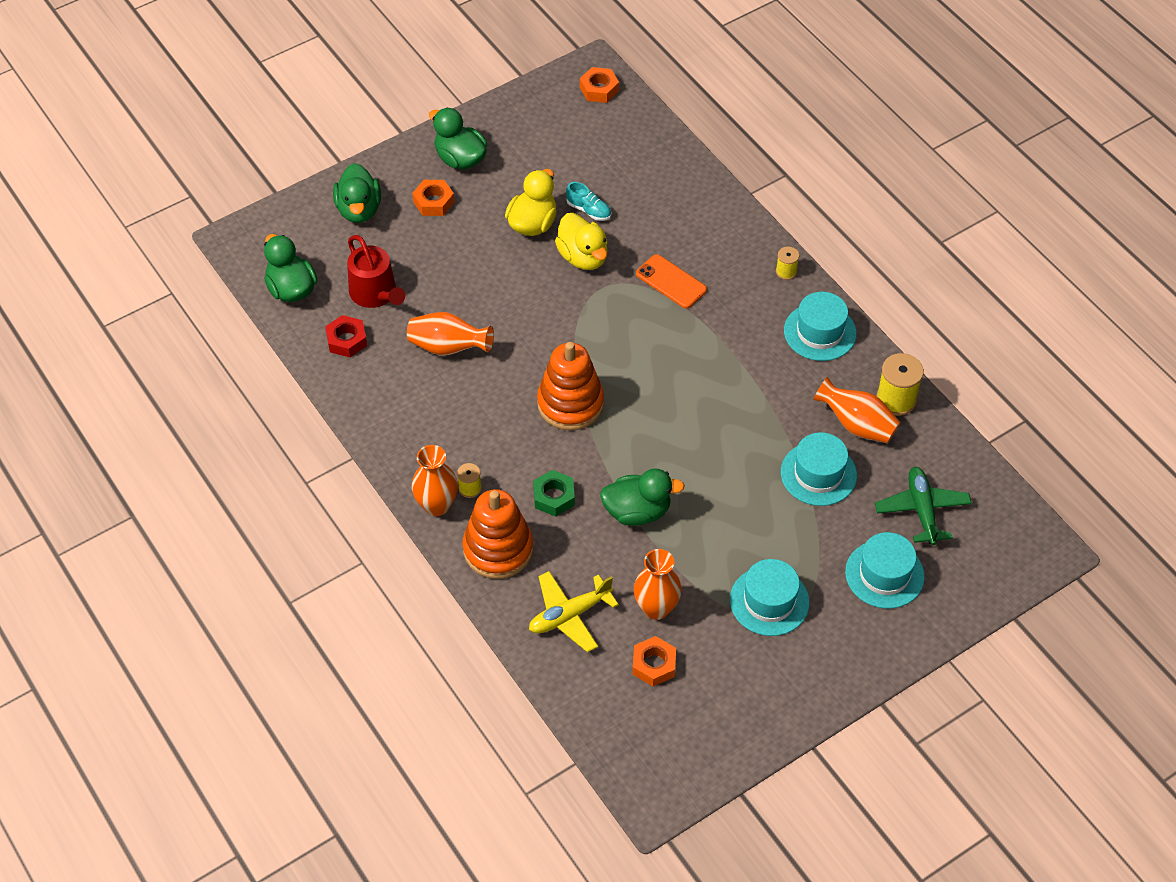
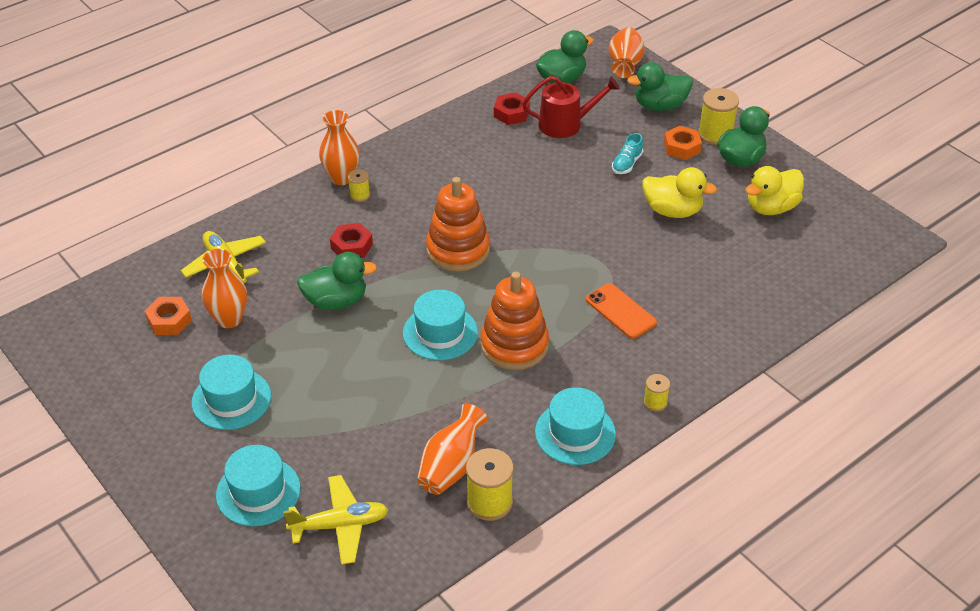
camera: 85 degrees right, 10 degrees down
(376, 294) = (565, 124): red watering can -> red watering can turned 150 degrees counterclockwise
(416, 172) = (715, 134): none -> yellow spool
(448, 347) = (513, 170): orange vase -> orange vase (624, 66)
(498, 549) = (296, 216): orange stacking toy -> orange stacking toy (514, 345)
(554, 497) = (352, 246): green nut -> red nut
(583, 257) = (638, 247): yellow duck -> yellow duck (771, 207)
(588, 210) = (700, 247): turquoise shoe -> turquoise shoe (627, 164)
(599, 89) = (870, 245): orange nut -> none
(637, 511) = (336, 301): green duck -> green duck turned 90 degrees counterclockwise
(671, 282) = (620, 311): orange phone -> orange phone turned 75 degrees counterclockwise
(818, 474) = (385, 435): turquoise hat -> turquoise hat (440, 332)
(922, 510) = (340, 525): green plane -> yellow plane

